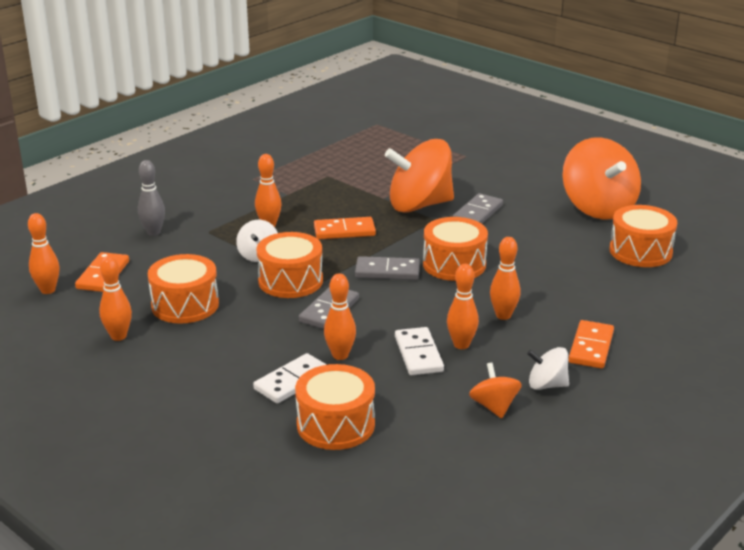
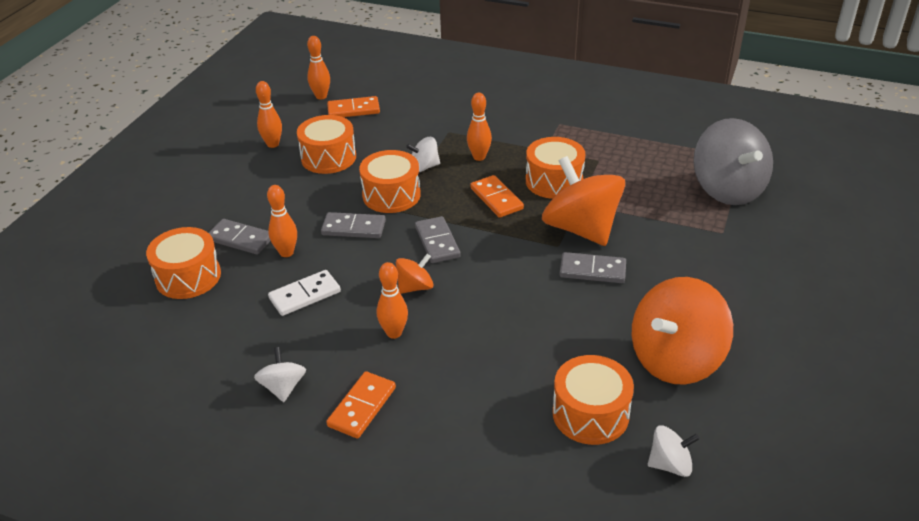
camera: 70 degrees right, 10 degrees up
(153, 232) = (430, 109): grey bowling pin -> none
(292, 381) = (240, 239): white domino -> grey domino
(414, 140) = (727, 189): none -> grey spinning top
(454, 264) = (474, 279): orange drum -> orange drum (554, 181)
(461, 345) = (330, 317): orange bowling pin -> none
(494, 406) = (237, 360): orange spinning top -> orange spinning top (415, 287)
(591, 347) = (362, 407): orange domino -> orange domino turned 60 degrees counterclockwise
(699, 235) = (670, 464): none -> white spinning top

